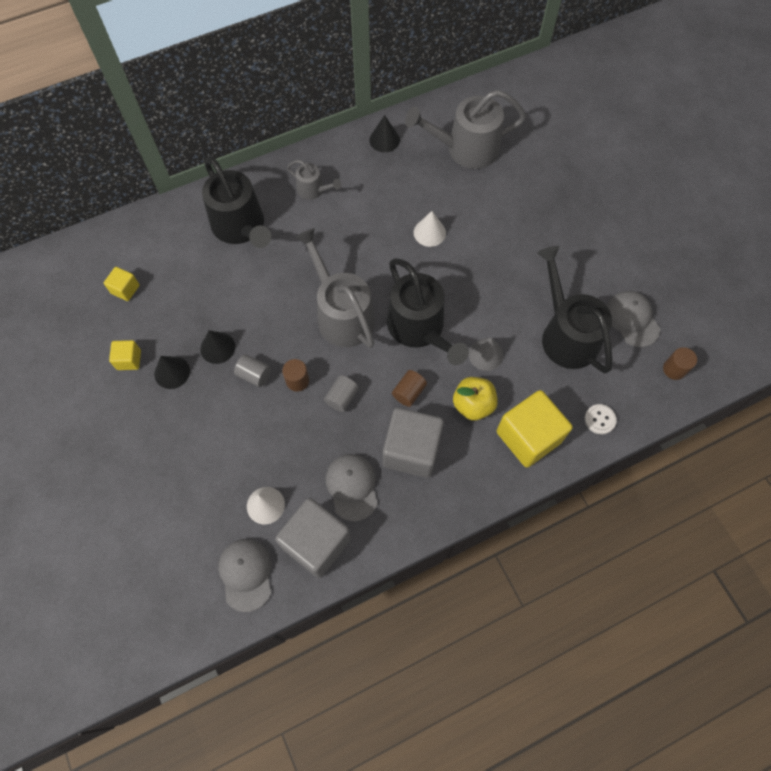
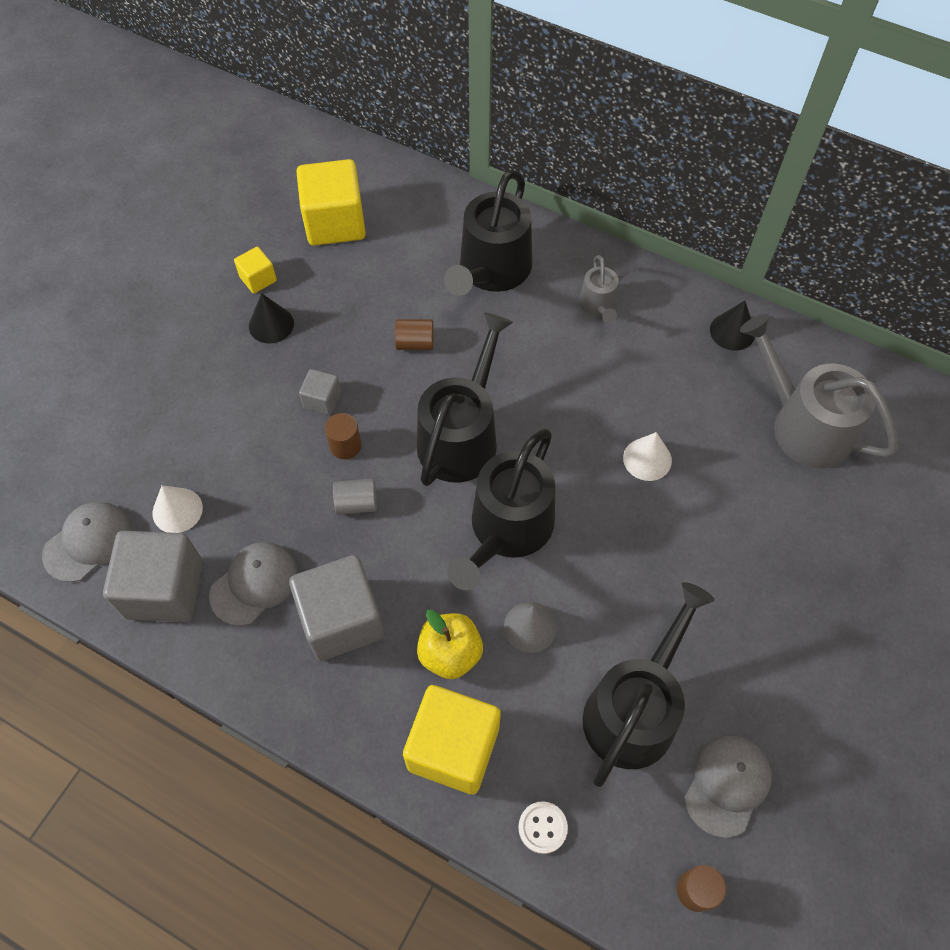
camera: 55 degrees right, 5 degrees down
(125, 289) = (335, 222): yellow cube -> yellow cube, size x2.05
(217, 347) = (329, 345): black cone -> none
(254, 375) = (322, 400): grey cylinder -> grey cube
(342, 314) = (461, 436): grey watering can -> black watering can
(409, 392) = (414, 570): brown cylinder -> brown cylinder (415, 343)

